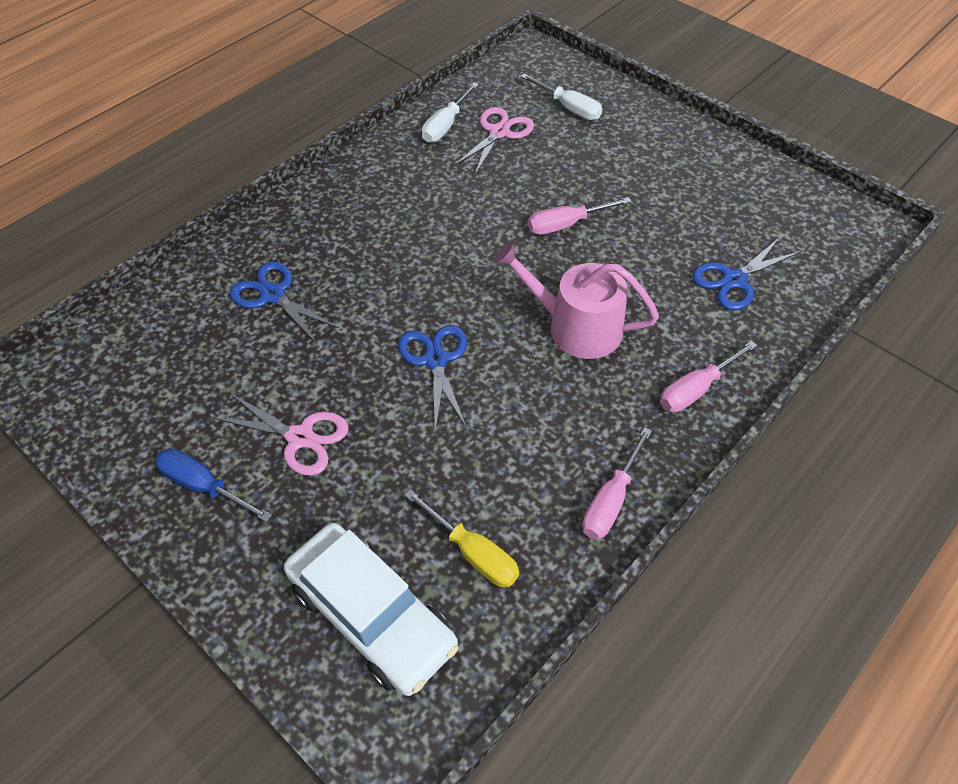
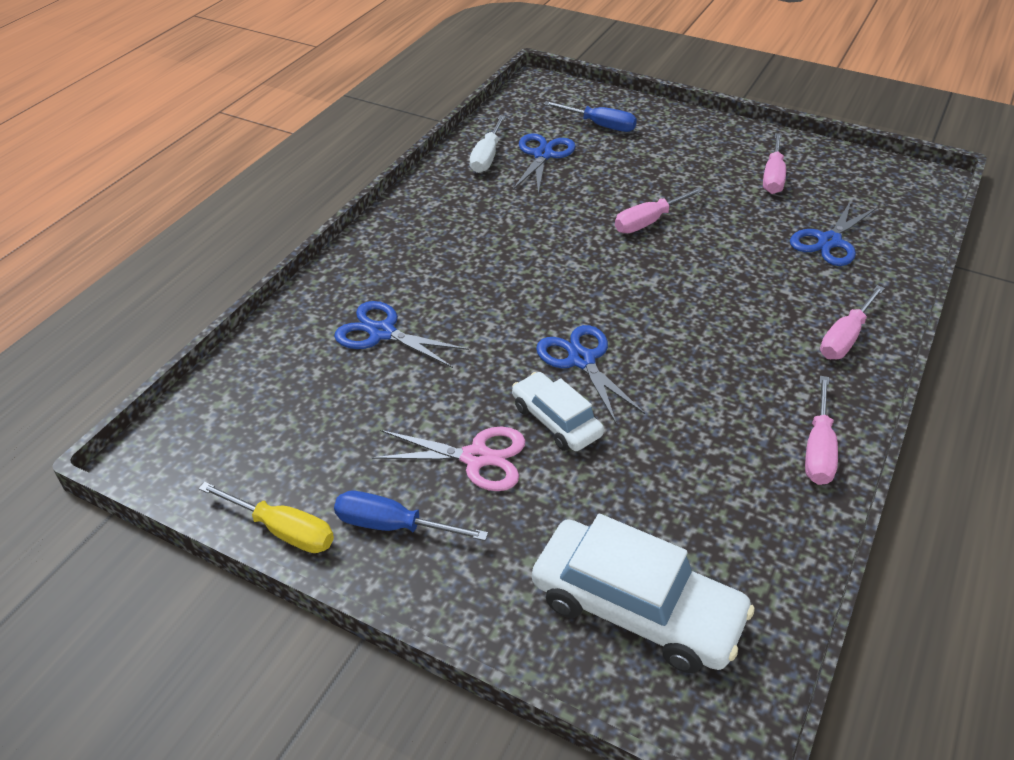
camera: 15 degrees left, 10 degrees down
(385, 416) = (556, 420): none -> white car
(472, 552) = (709, 525): yellow screwdriver -> yellow screwdriver (282, 530)
(499, 132) = (543, 155): pink scissors -> blue scissors
(568, 108) = (599, 125): white screwdriver -> blue screwdriver
(575, 327) = (704, 306): pink watering can -> none
(713, 196) = (773, 177): none -> pink screwdriver

